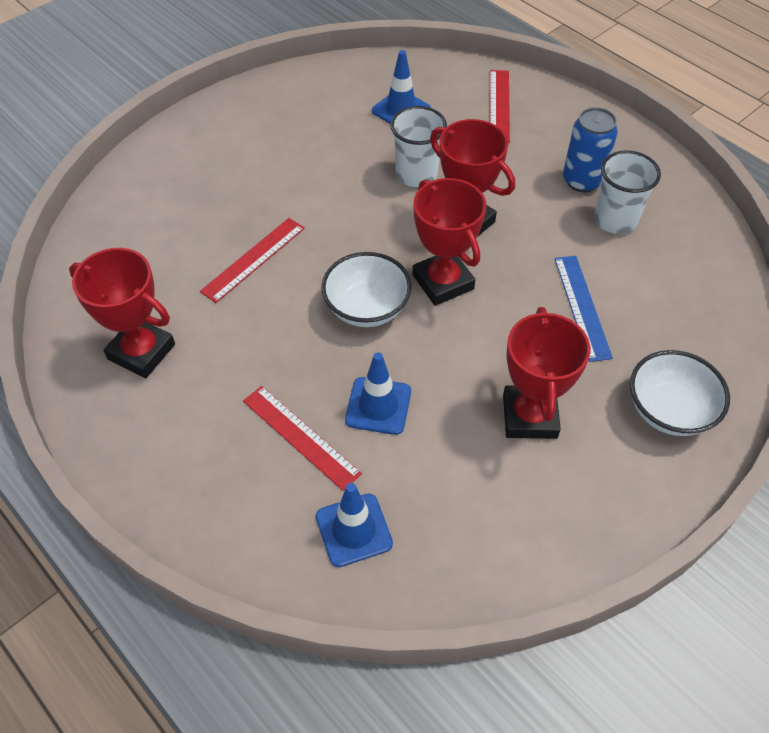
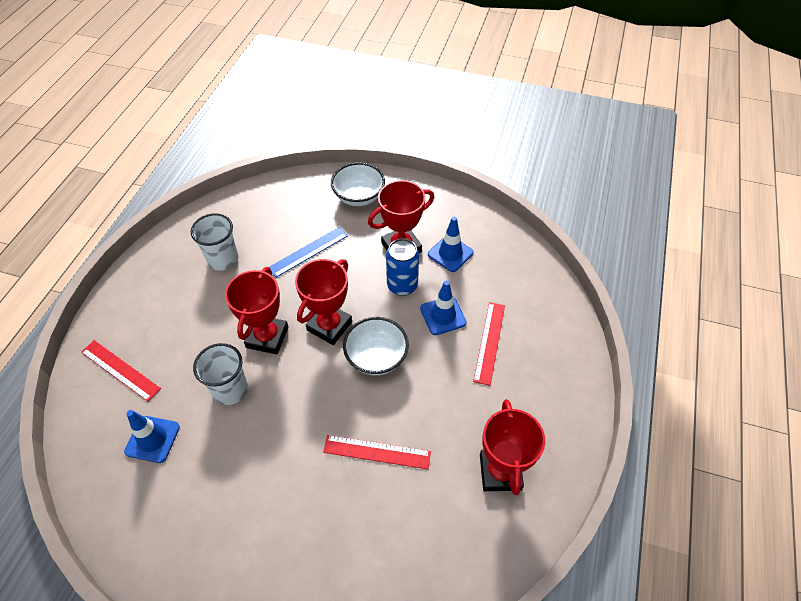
camera: 120 degrees left, 0 degrees up
(354, 530) = (521, 290): blue traffic cone -> blue traffic cone (450, 253)
(499, 106) = (120, 370): red ruler -> red ruler turned 60 degrees clockwise
(582, 181) = (191, 288): blue can -> blue can (402, 286)

